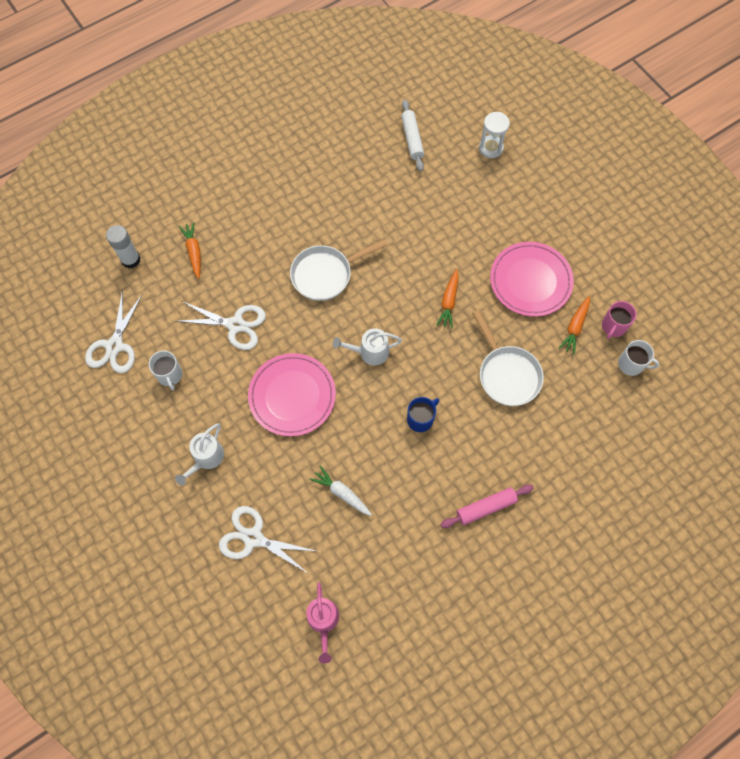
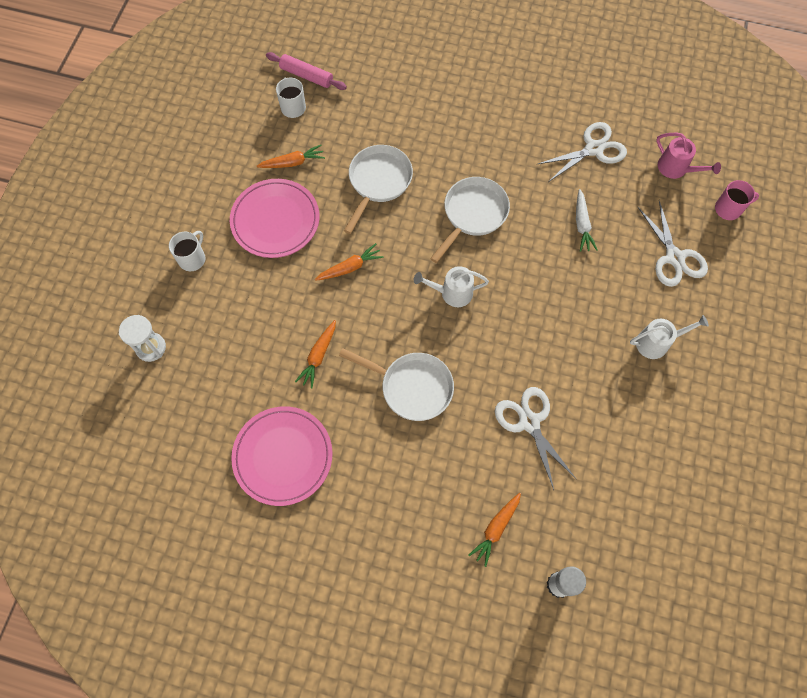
camera: 130 degrees left, 0 degrees up
(114, 346) = (648, 512): white scissors -> white scissors (594, 149)
(170, 375) = (624, 436): white mug -> white mug (192, 258)
(292, 396) = (545, 321): pink plate -> pink plate (283, 456)
(323, 621) = (676, 168): pink watering can -> pink watering can turned 90 degrees clockwise
(369, 352) = (452, 293): white watering can -> white watering can turned 135 degrees clockwise
(398, 236) = (318, 356): none -> orange carrot
(412, 139) = (195, 428): white rolling pin -> none
(420, 419) = (472, 214): blue mug -> white pan
(486, 507) = (497, 127): pink rolling pin -> pink rolling pin (306, 75)
(613, 326) = (268, 137): pink mug -> pink mug (728, 209)

